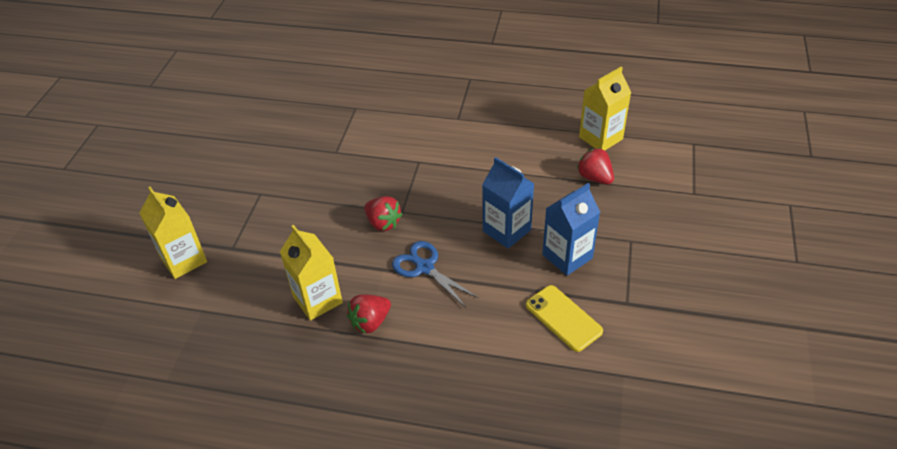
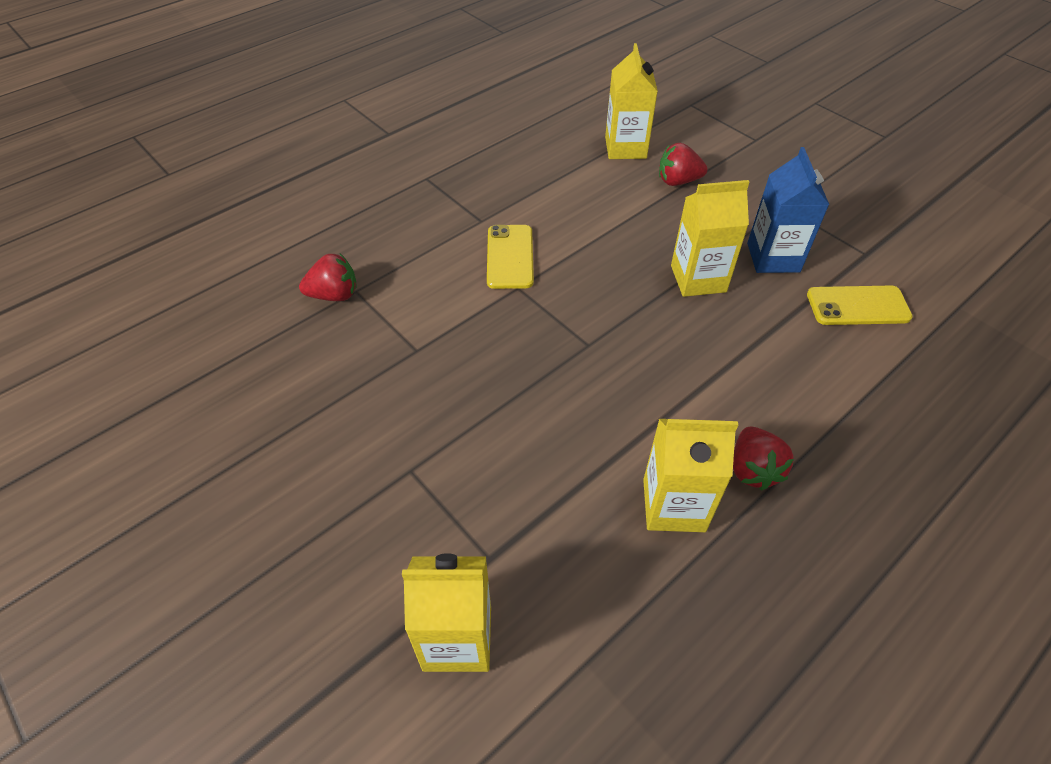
camera: 55 degrees left, 5 degrees up
(383, 223) = (592, 371): red strawberry -> red strawberry (334, 295)
(424, 267) = (700, 373): blue scissors -> none
(440, 145) = (510, 257): none -> yellow phone
(506, 230) = (698, 279): blue carton -> yellow carton

